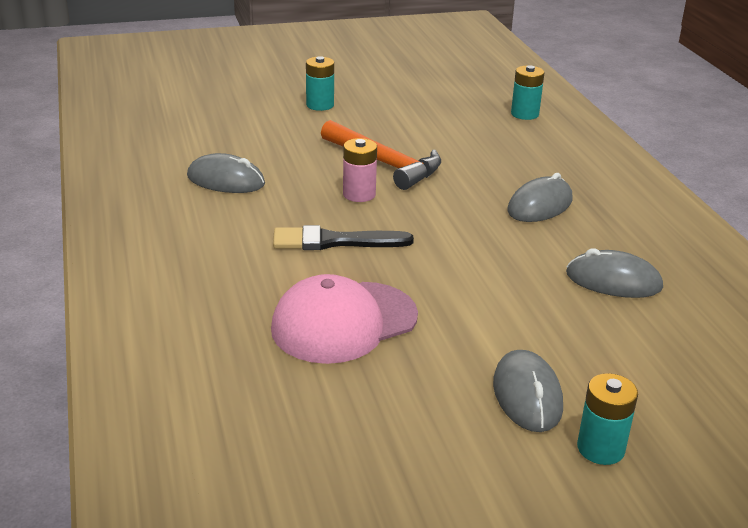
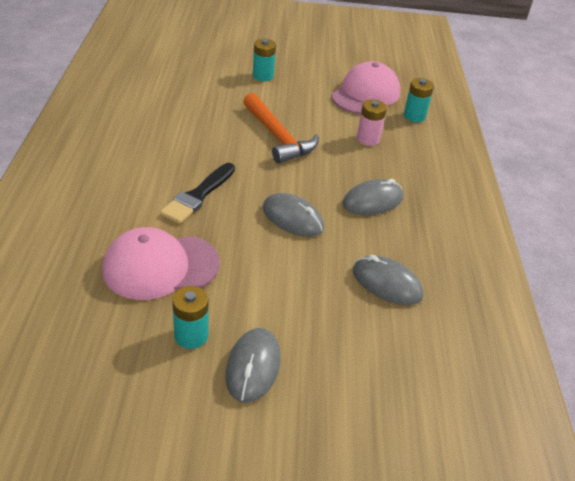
camera: 15 degrees right, 10 degrees up
(226, 180) = (155, 126): grey mouse -> grey mouse (292, 218)
(334, 241) = (198, 196): black brush -> black brush turned 75 degrees counterclockwise
(359, 194) = (242, 159): pink battery -> pink battery (368, 139)
(454, 102) = (366, 94): none -> pink cap
(600, 448) = (278, 430): turquoise battery -> turquoise battery (191, 335)

